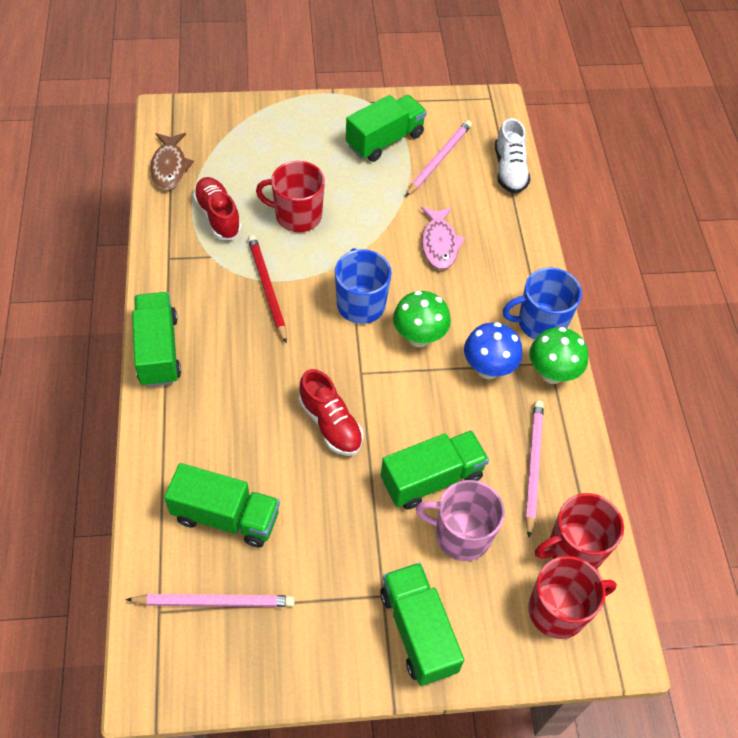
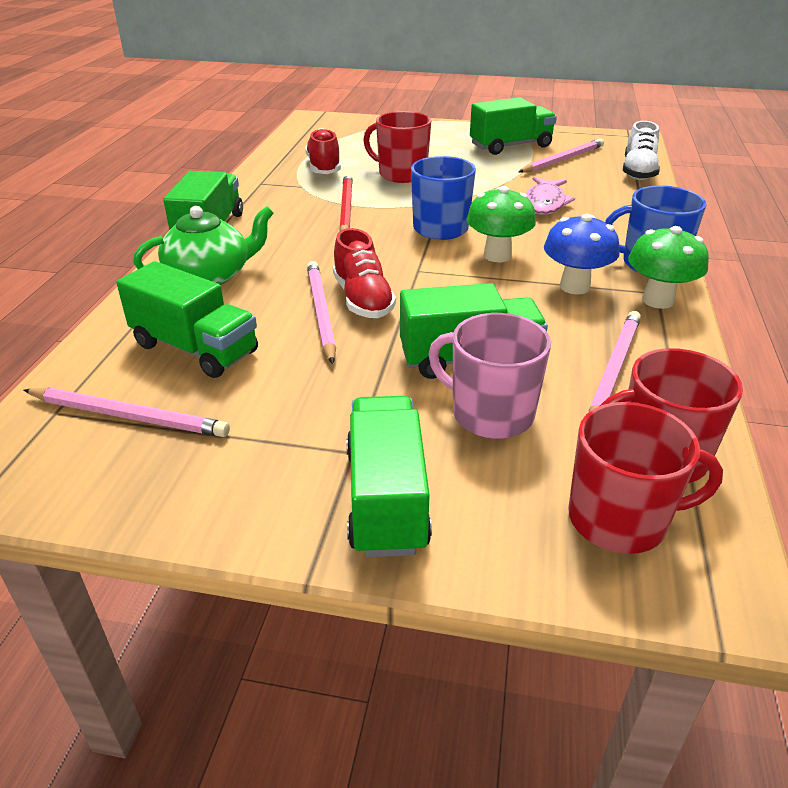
camera: 20 degrees right, 20 degrees down
(169, 167) = (297, 141): brown fish -> none
(192, 420) = (210, 276): none -> green teapot
(303, 448) = (320, 312): none -> pink pencil

